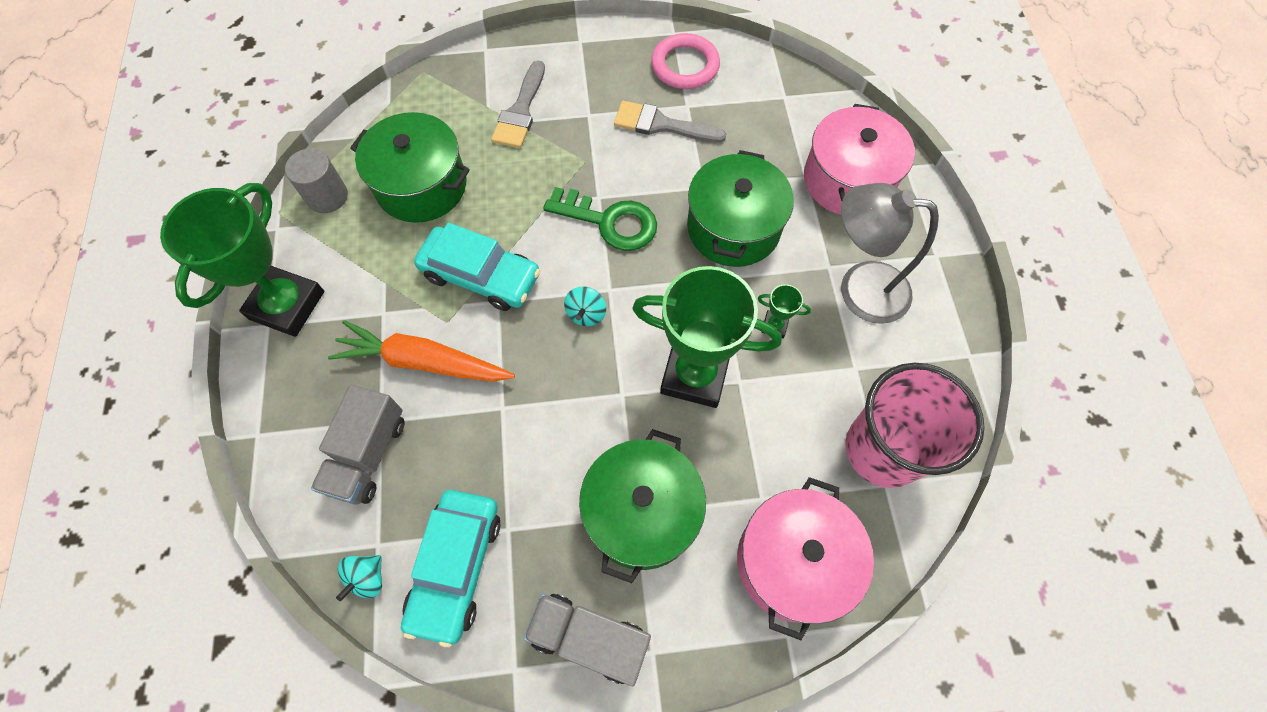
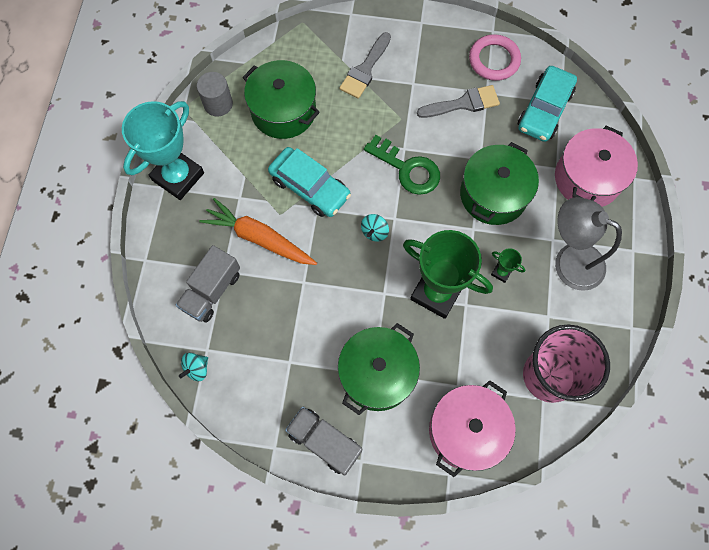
camera: 15 degrees right, 5 degrees up
(287, 305) = (178, 176): green trophy -> turquoise trophy
(456, 567) = (252, 376): turquoise car -> turquoise car (544, 110)
(661, 125) = (463, 103): grey brush -> grey brush turned 135 degrees clockwise

